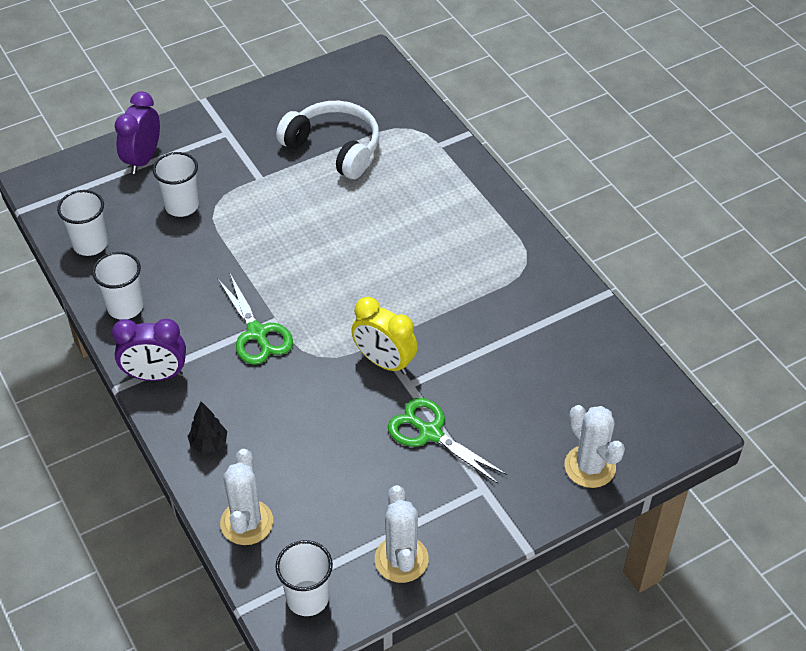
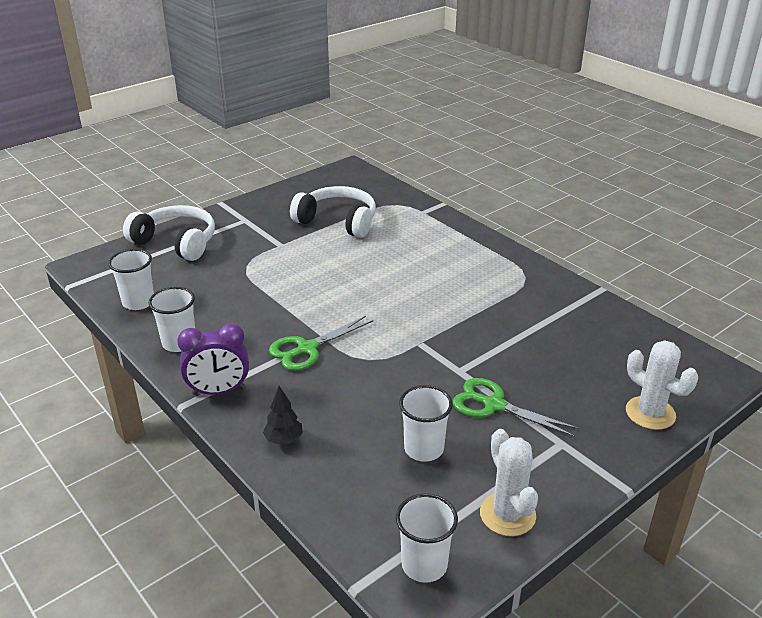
camera: 10 degrees left, 15 degrees down
(143, 159) = (176, 242): purple clock -> white headphones
(182, 206) = (217, 268): white cup -> white cup (424, 449)
(247, 522) = (340, 503): white cactus -> none
(257, 333) = (307, 348): green scissors -> green scissors turned 90 degrees clockwise
(384, 362) = (431, 357): yellow clock -> none

